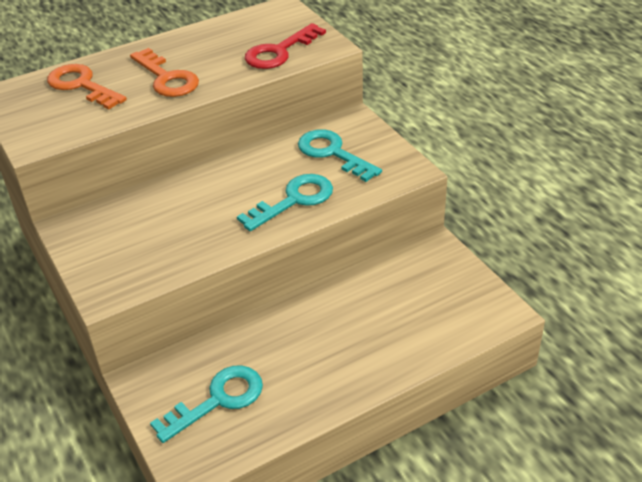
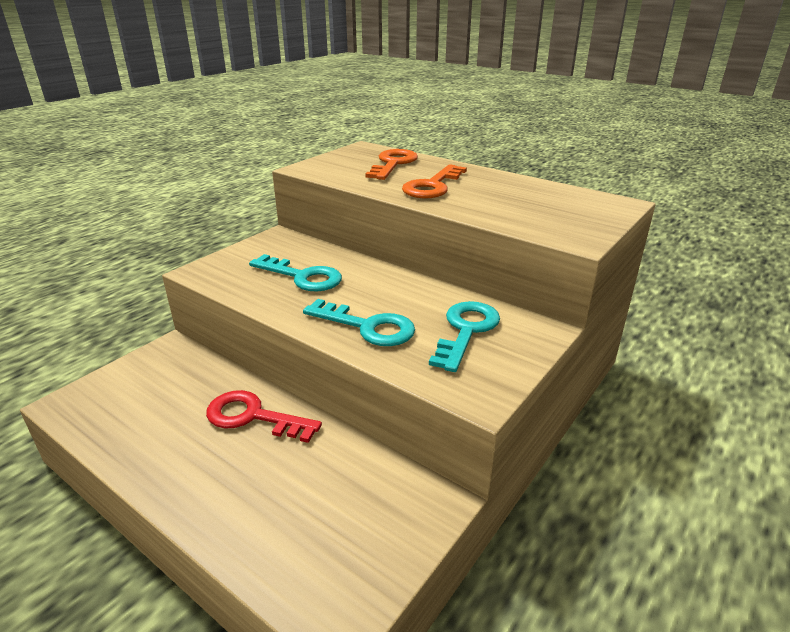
camera: 65 degrees right, 10 degrees down
(218, 400) = (146, 396): turquoise key -> turquoise key (302, 277)
(279, 52) = (533, 218): red key -> red key (253, 417)

